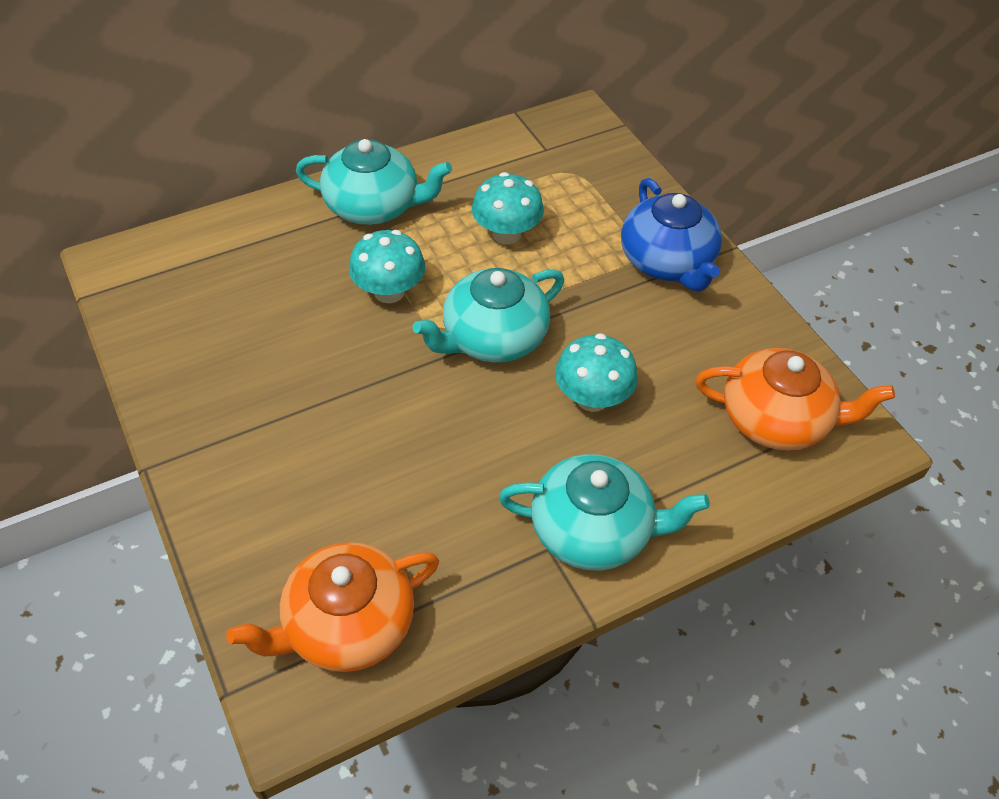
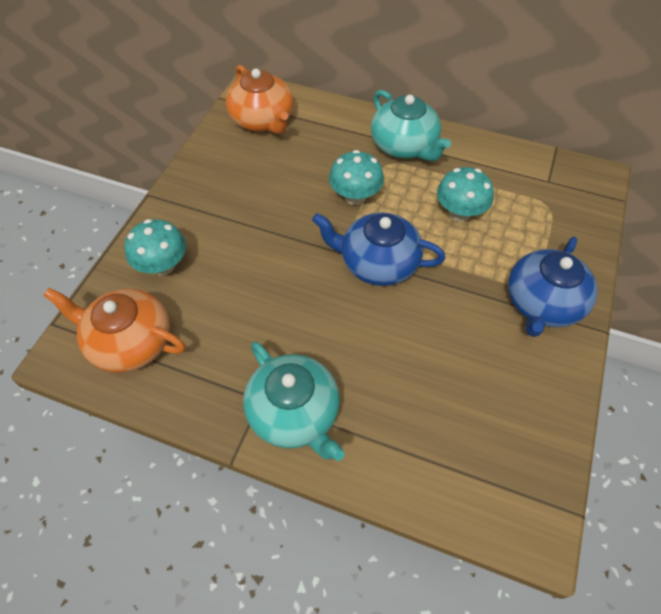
camera: 50 degrees right, 5 degrees up
(492, 338) = (377, 263): turquoise teapot -> blue teapot
(592, 398) = (389, 342): turquoise mushroom -> turquoise mushroom (163, 265)
(776, 420) = (488, 459): orange teapot -> orange teapot (262, 120)

